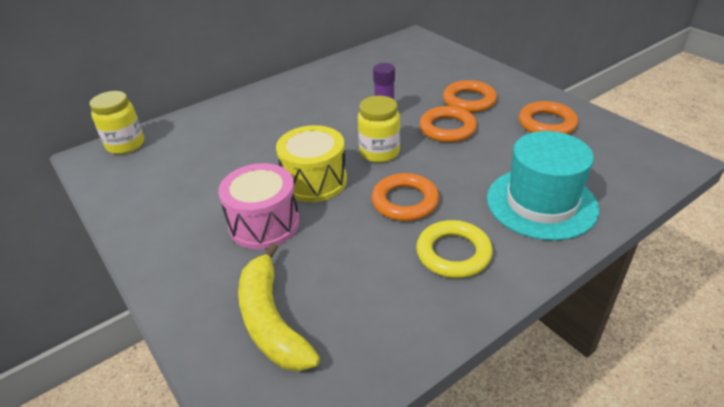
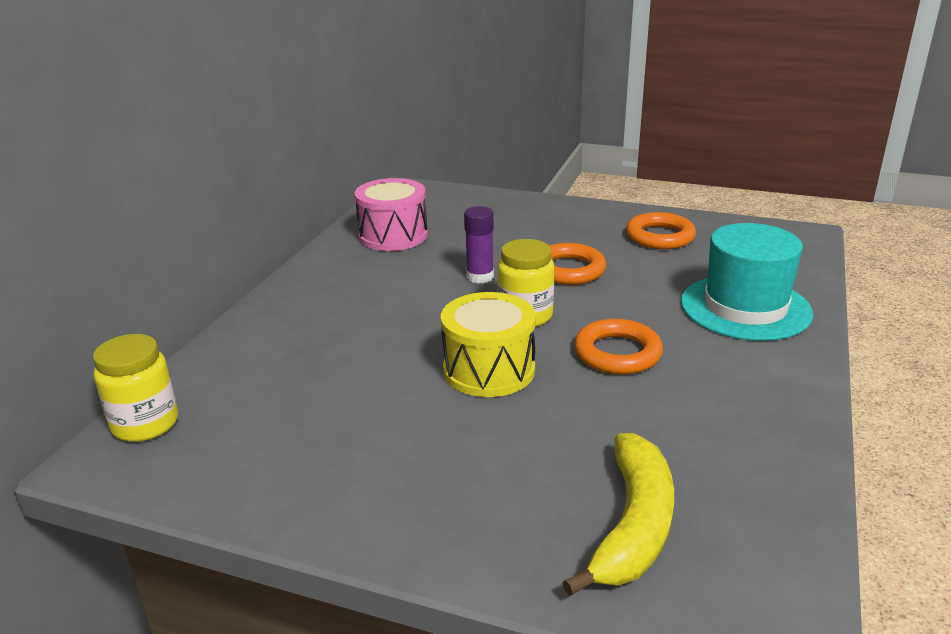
camera: 35 degrees left, 10 degrees down
(264, 224) = (488, 436): pink drum -> pink drum (393, 236)
(271, 320) = (633, 526): yellow banana -> yellow banana turned 105 degrees counterclockwise
(453, 253) = (727, 381): yellow ring -> none
(469, 101) = (555, 237): orange ring -> none

